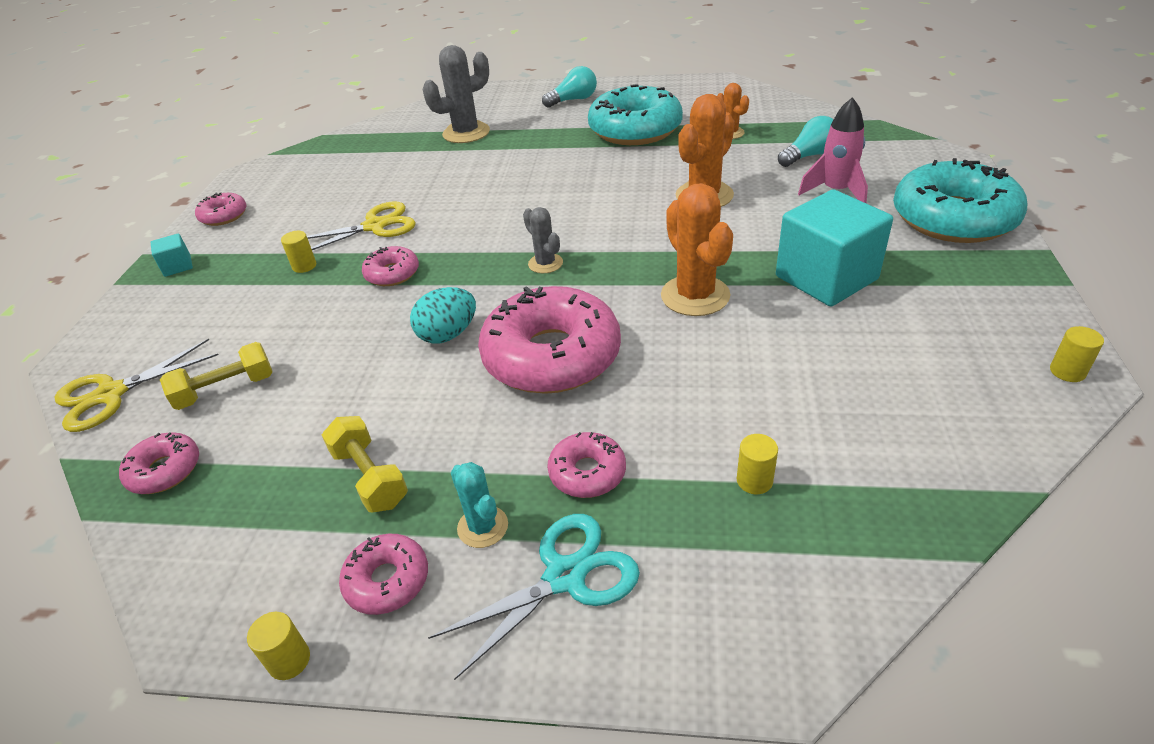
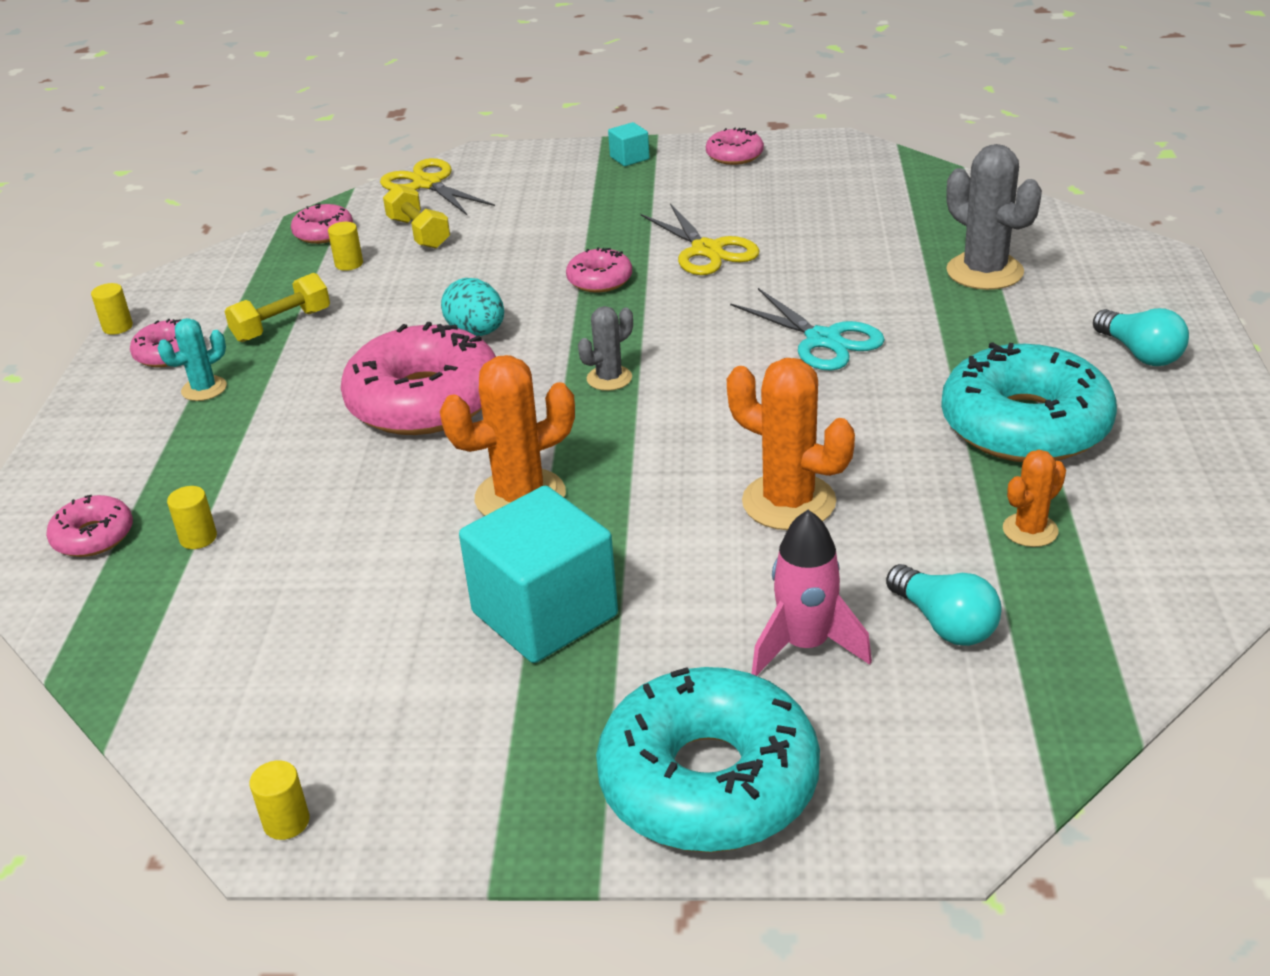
camera: 85 degrees right, 5 degrees down
(304, 266) = (622, 225): yellow cylinder -> yellow cylinder (349, 264)
(566, 576) = (135, 435): turquoise scissors -> turquoise scissors (823, 340)
(587, 472) = (246, 437): pink donut -> pink donut (93, 536)

